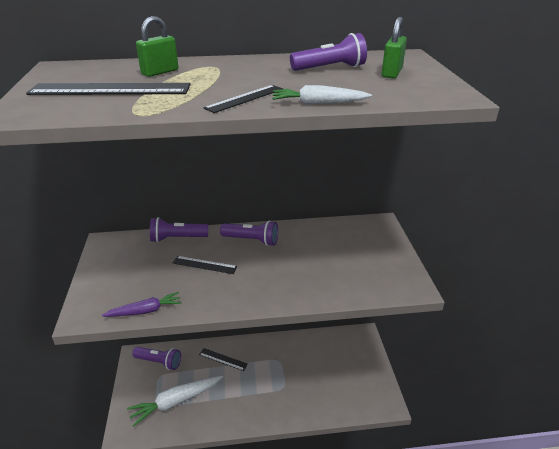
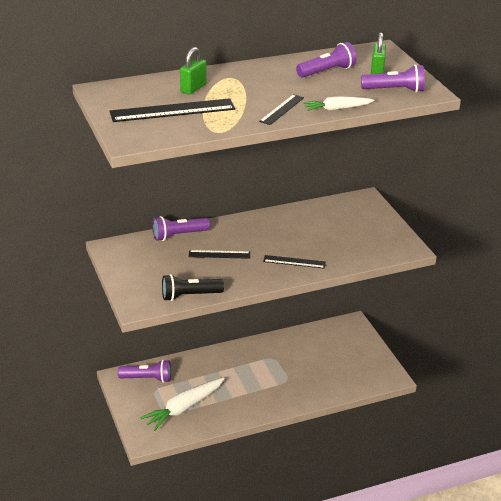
camera: 15 degrees left, 0 degrees up
(145, 311) = (189, 296): purple carrot -> black flashlight
(223, 359) = (214, 366): black ruler -> black ruler (294, 262)
(251, 240) = (251, 228): purple flashlight -> purple flashlight (394, 90)

